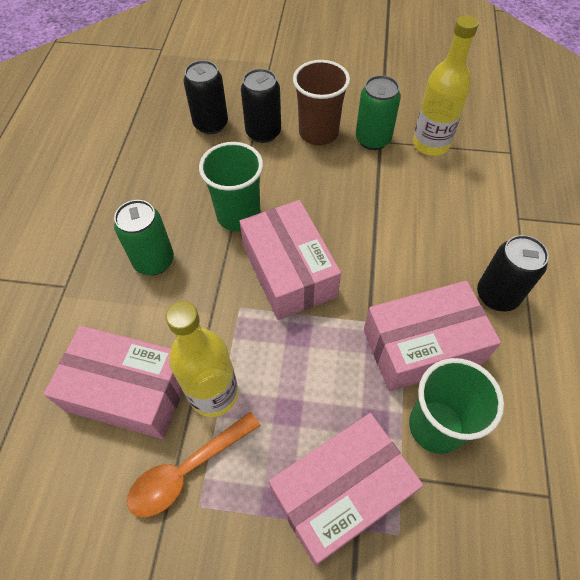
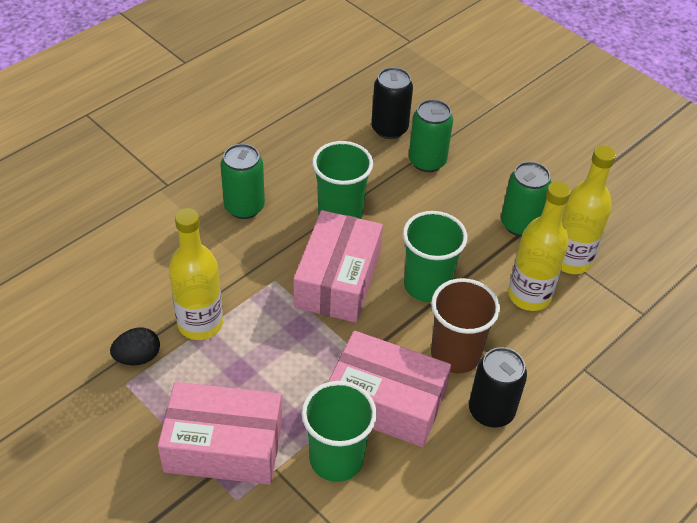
camera: 35 degrees right, 10 degrees down
(129, 390) = (147, 282): pink box -> none
(187, 470) = (138, 357): orange spoon -> black egg
(263, 132) = (427, 161): black can -> green can
(318, 133) = (475, 190): brown cup -> brown cup (455, 354)
(358, 229) = (427, 285): none -> green cup
(432, 188) = (529, 295): none -> yellow bottle

